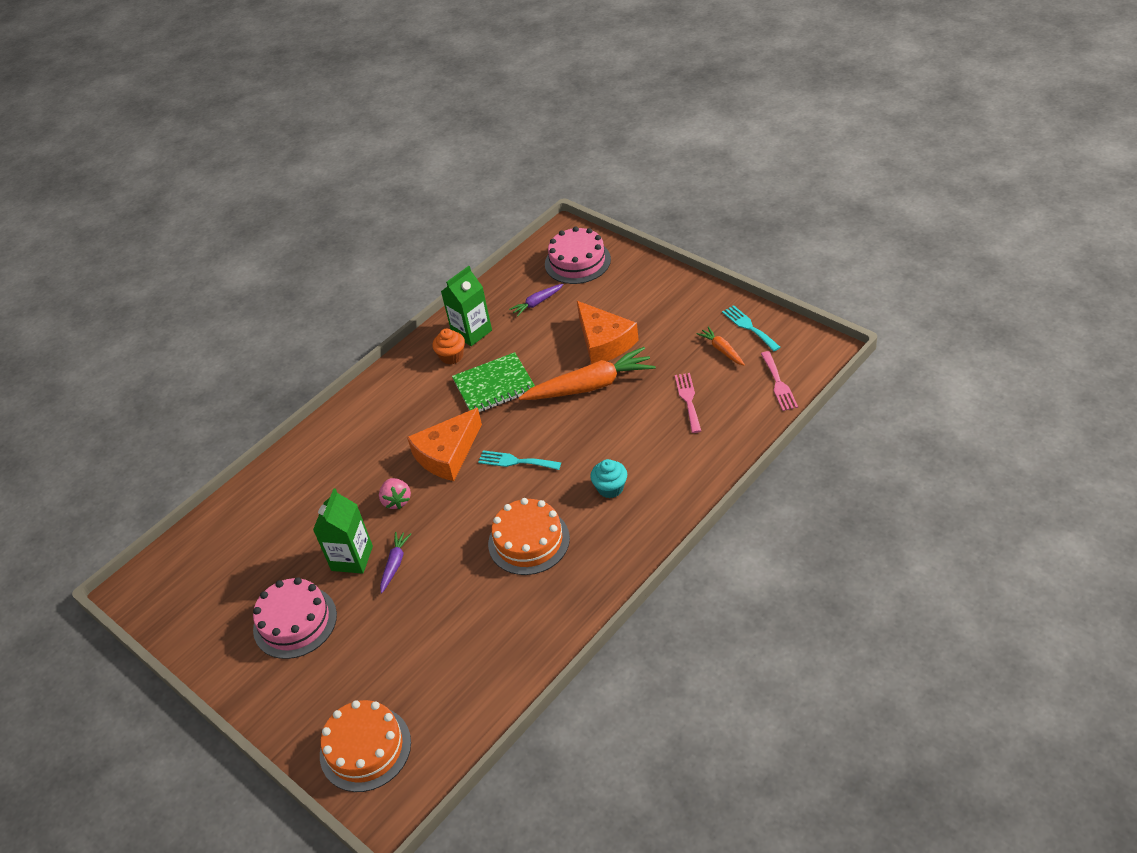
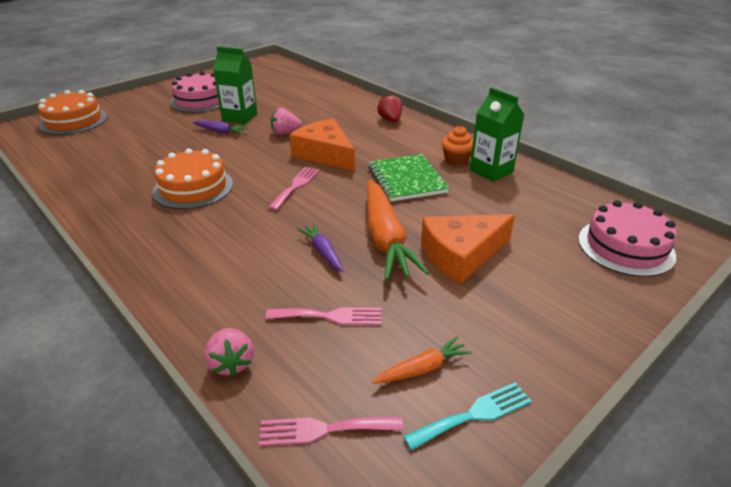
camera: 90 degrees right, 10 degrees down
(360, 416) = (390, 120): none -> red strawberry
(515, 461) = (296, 186): turquoise fork -> pink fork
(537, 303) = (539, 212): purple carrot -> purple carrot (323, 252)
(610, 488) = (222, 238): turquoise cupcake -> none
(744, 437) = (231, 363): none -> pink strawberry

